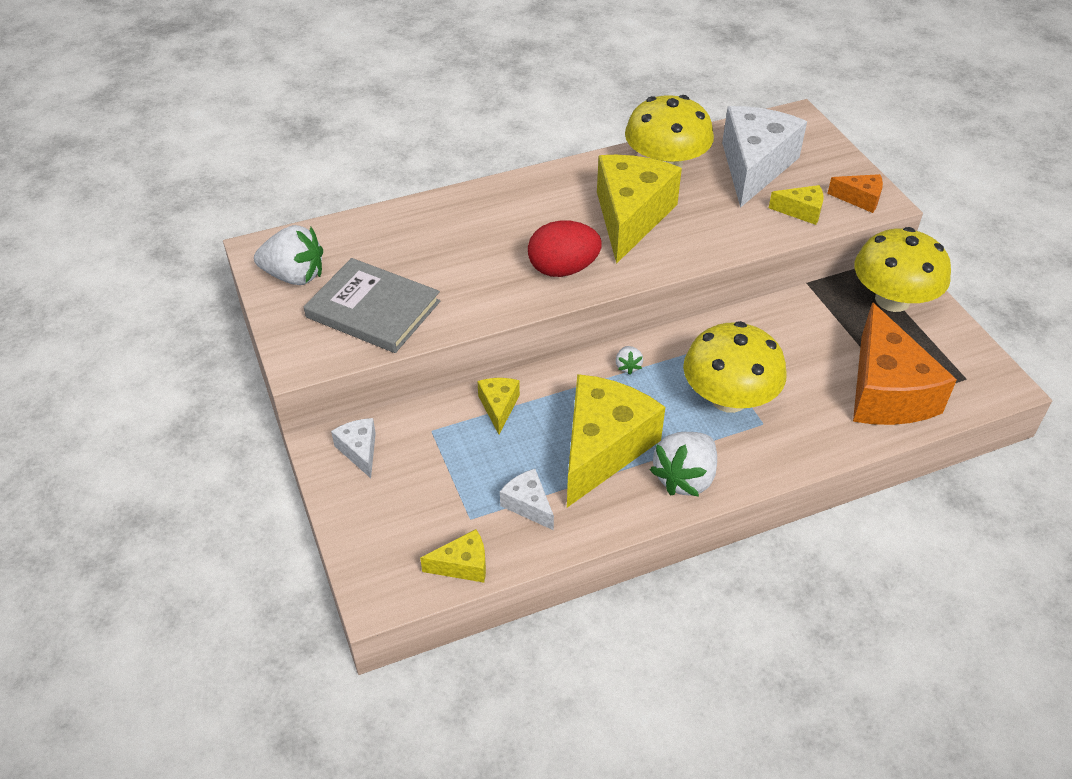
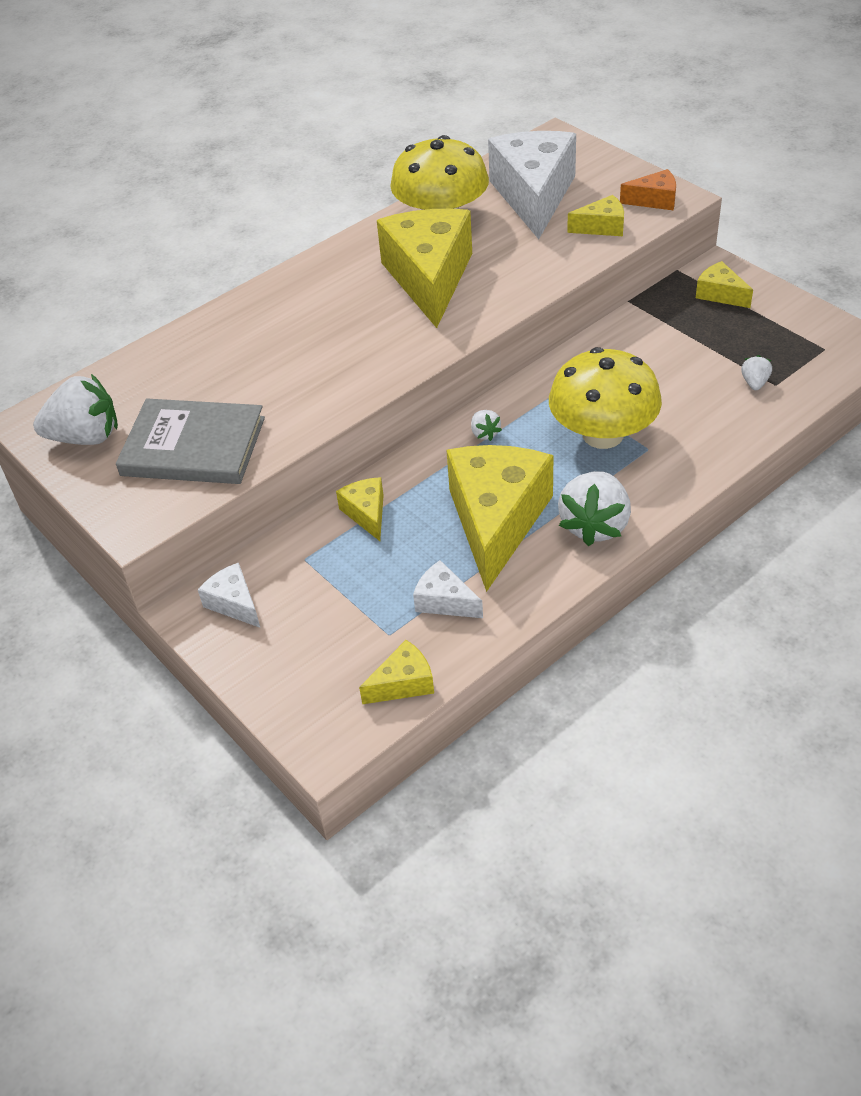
camera: 15 degrees left, 0 degrees up
(563, 269) = (383, 349): red egg -> none
(886, 391) = (754, 383): orange cheese -> white strawberry
(892, 300) = (720, 294): yellow mushroom -> yellow cheese

